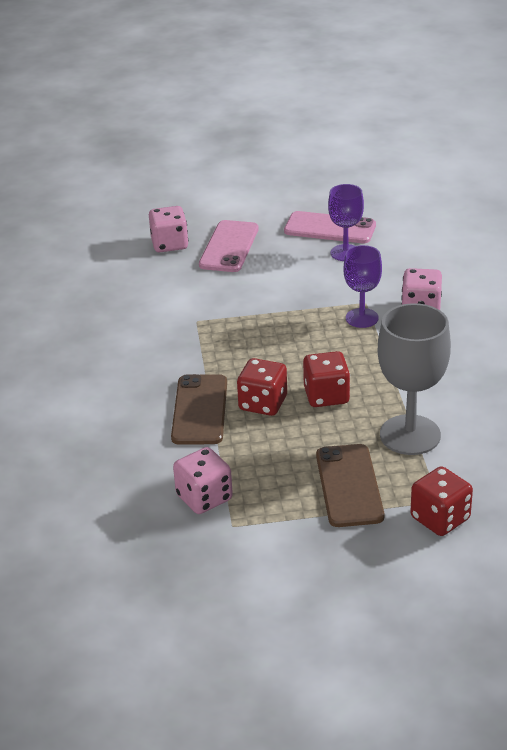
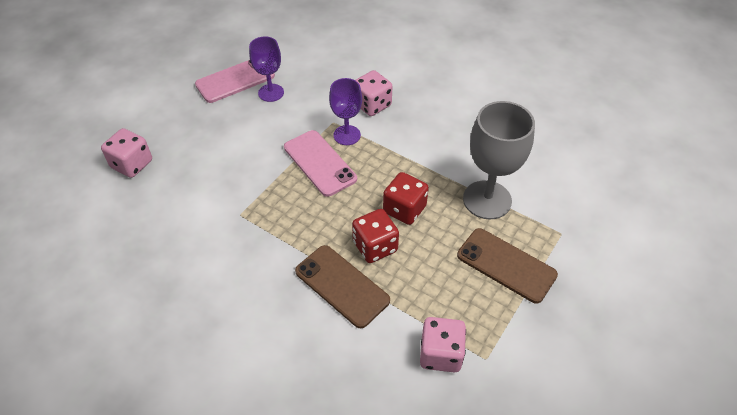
camera: 50 degrees left, 15 degrees up
(229, 247) = (182, 138): pink phone -> pink phone (320, 163)
(440, 518) = (579, 245): red dice -> none

